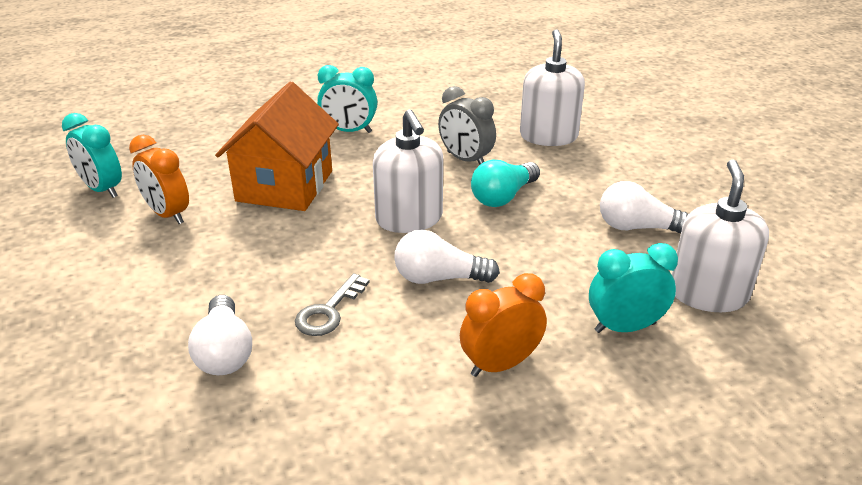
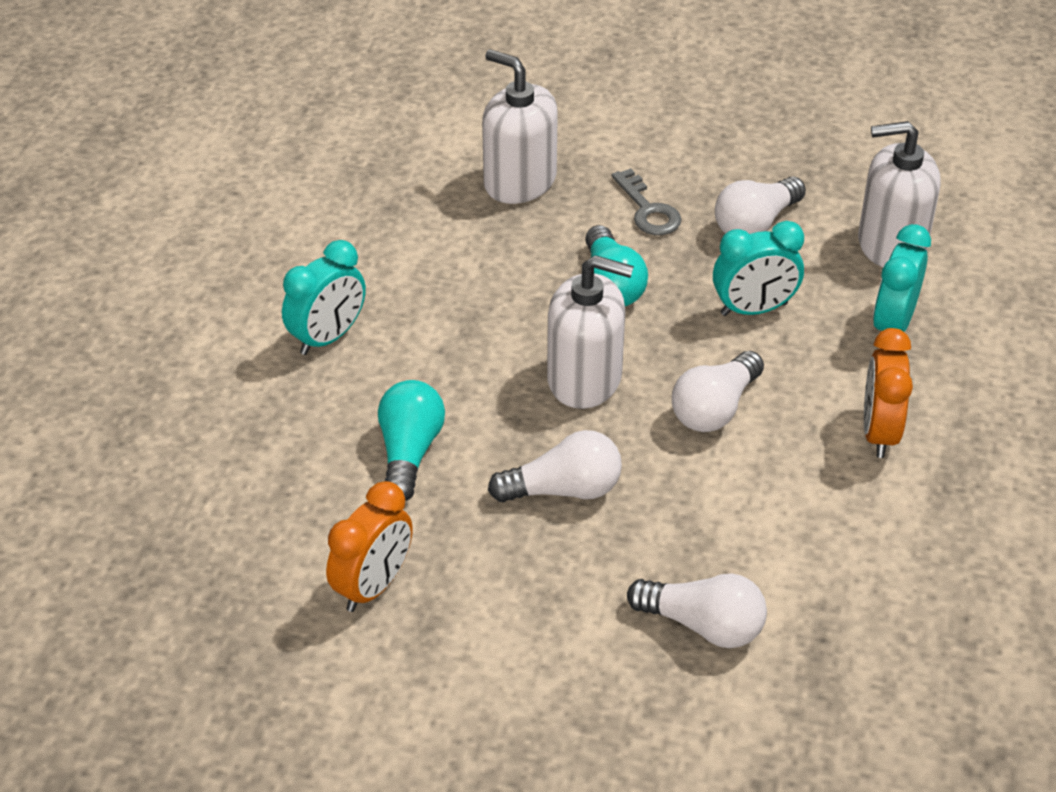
camera: 55 degrees left, 10 degrees up
(102, 189) = (239, 634): turquoise clock -> turquoise clock (754, 309)
(167, 214) = (373, 586): orange clock -> orange clock turned 45 degrees counterclockwise
(285, 186) = (409, 452): orange house -> turquoise light bulb
(303, 247) = (563, 490): none -> white light bulb
(329, 311) = (700, 517): grey key -> grey key (648, 210)
(465, 159) = (504, 273): grey clock -> none
(708, 294) = (891, 244): white soap dispenser -> white soap dispenser turned 45 degrees counterclockwise

